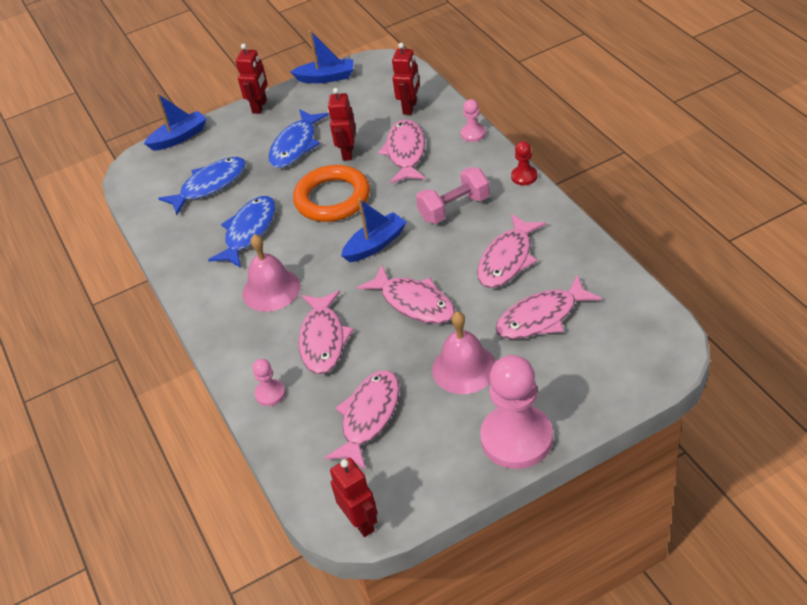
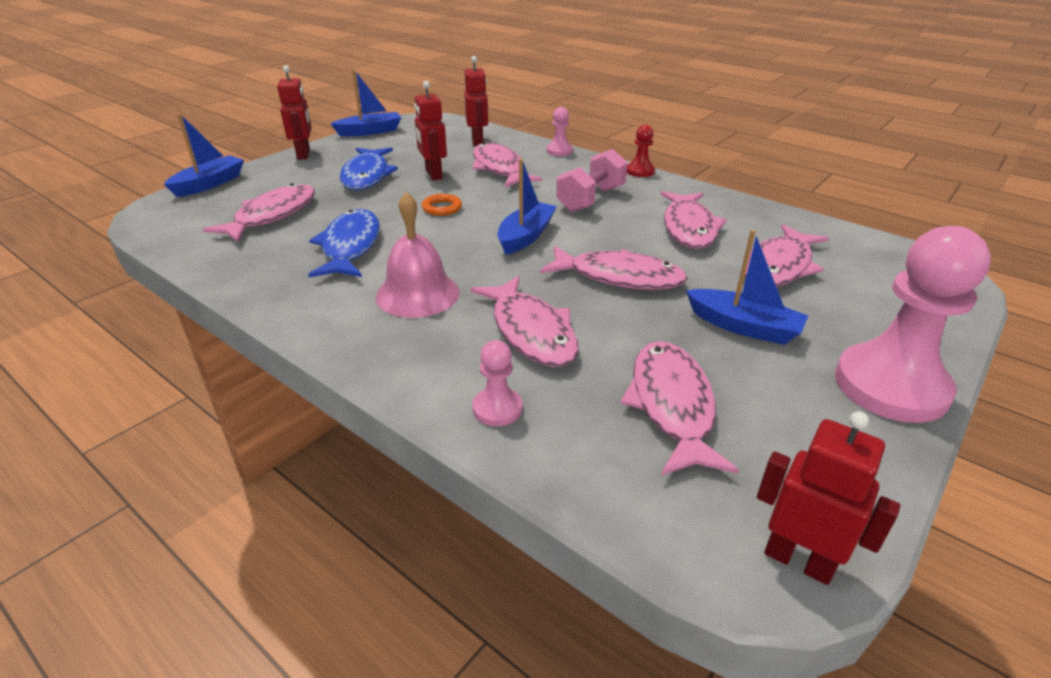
camera: 30 degrees left, 10 degrees down
(210, 185) = (272, 215): blue fish -> pink fish
(332, 198) = (442, 208): orange ring -> orange ring, size x0.42
(464, 368) = (743, 327): pink bell -> blue boat

